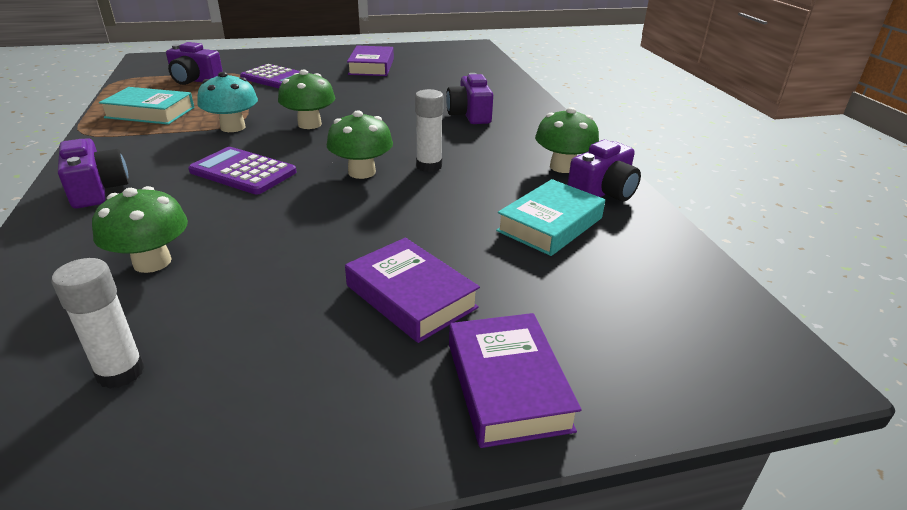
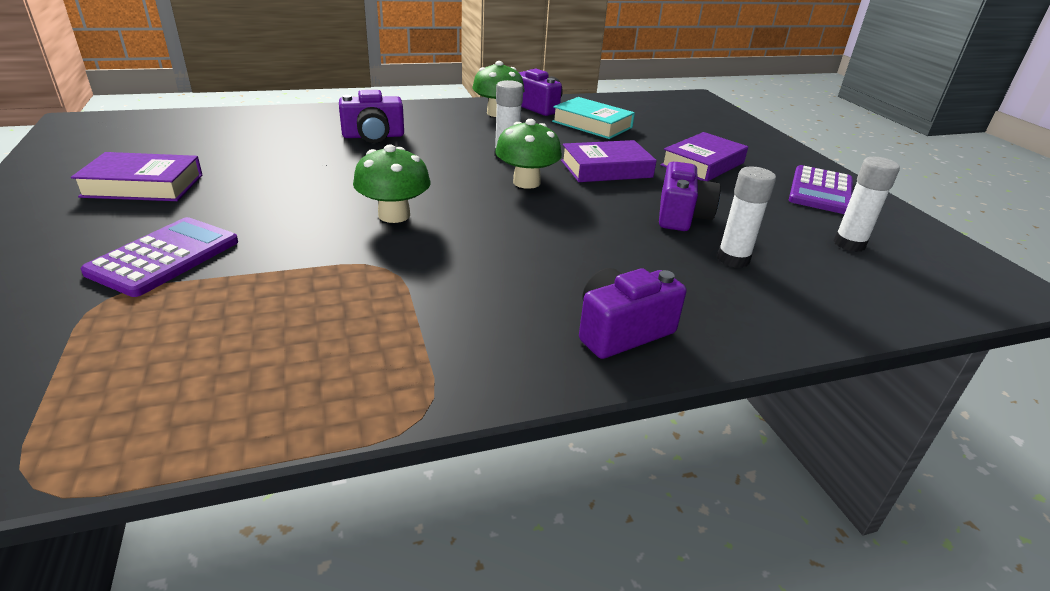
camera: 95 degrees left, 0 degrees up
(150, 112) = (319, 362): turquoise book -> none
(152, 262) = (733, 259): green mushroom -> white glue stick
(195, 80) = (117, 351): purple camera -> purple camera (681, 216)
(233, 127) = (401, 267): turquoise mushroom -> none
(243, 172) = (542, 241): purple calculator -> purple calculator (820, 191)
(507, 385) = (756, 145): purple book -> purple book (606, 169)

